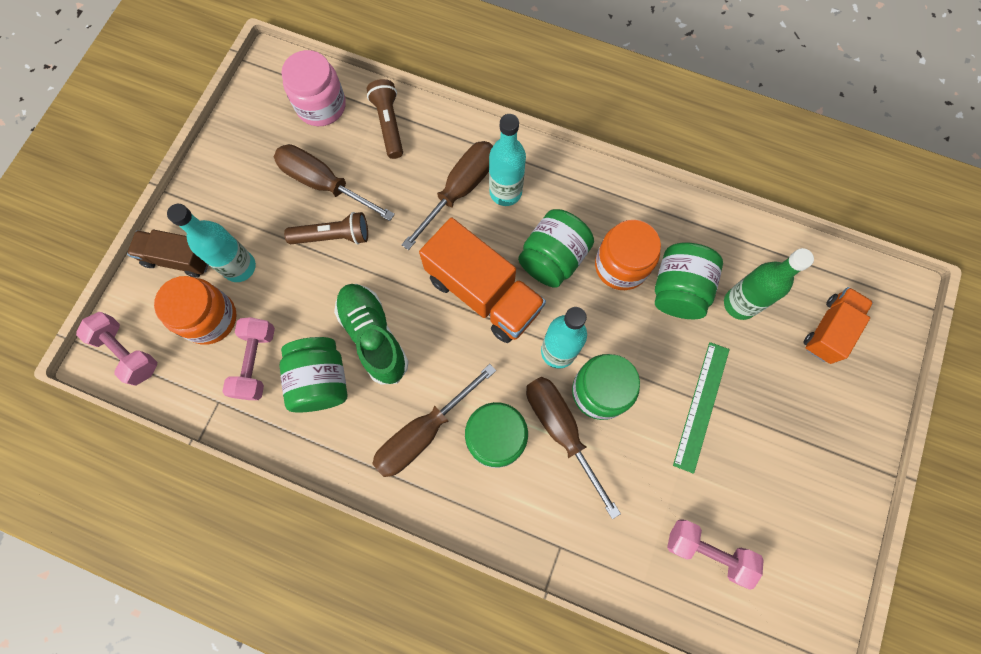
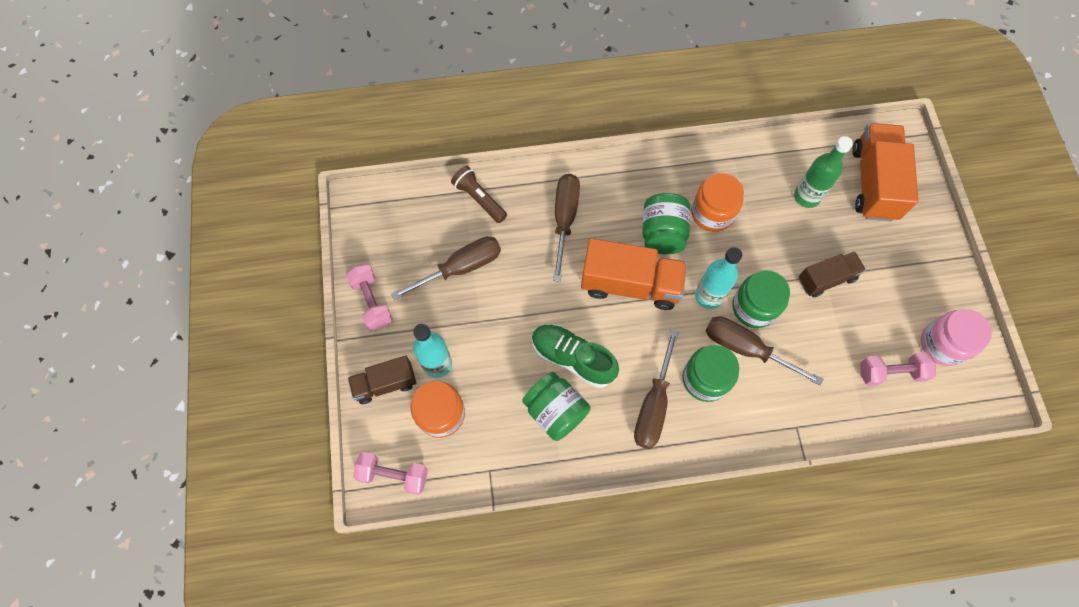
camera: 30 degrees left, 5 degrees down
(256, 362) = (498, 426): pink dumbbell -> pink dumbbell (372, 302)
(321, 106) = (417, 211): pink jar -> pink jar (942, 344)
(324, 184) = (460, 268): brown screwdriver -> brown screwdriver turned 150 degrees clockwise
(333, 236) = (493, 303): brown flashlight -> none
(505, 192) = (598, 204): turquoise bottle -> none
(678, 290) = (761, 209): green jar -> none
(701, 406) = (826, 279): green ruler -> brown truck
(829, 330) = (873, 183): orange truck -> orange truck, size x1.65

